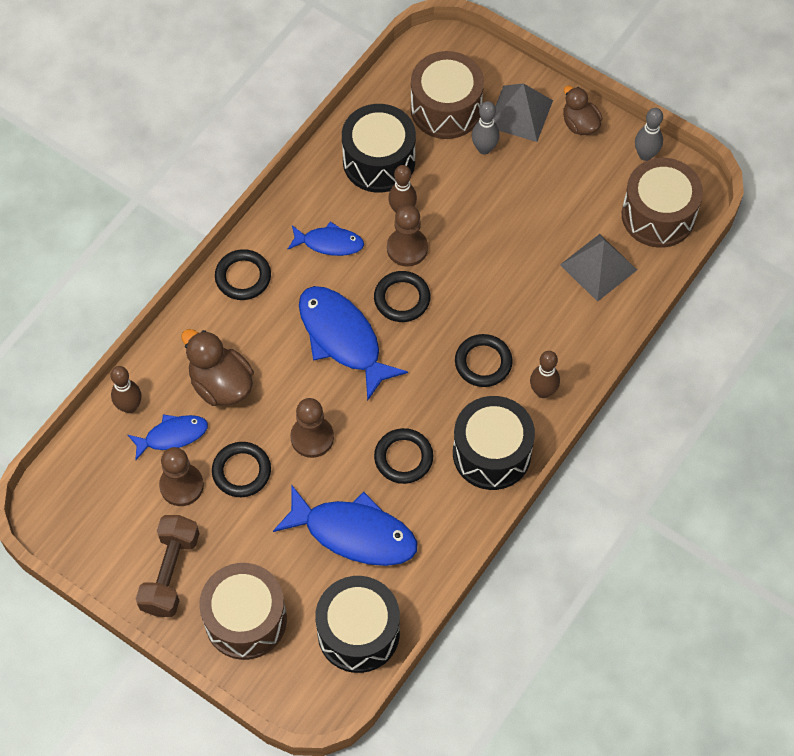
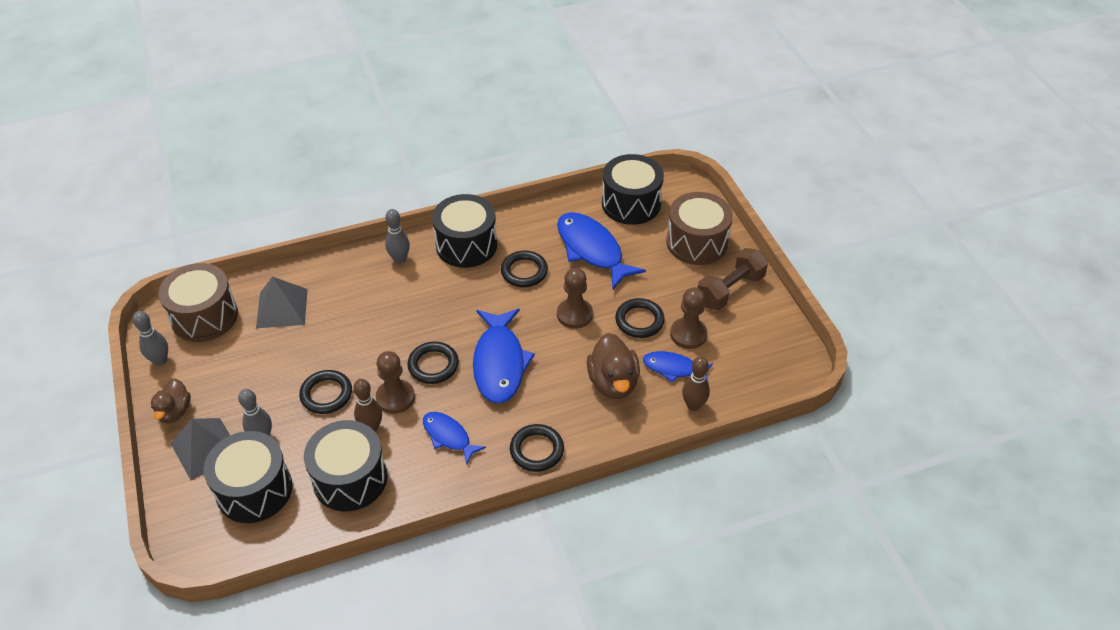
camera: 145 degrees left, 15 degrees down
(446, 109) = (254, 490): brown drum -> black drum
(483, 362) = (419, 295): black ring -> black ring (326, 394)
(543, 391) = (399, 259): brown bowling pin -> grey bowling pin

